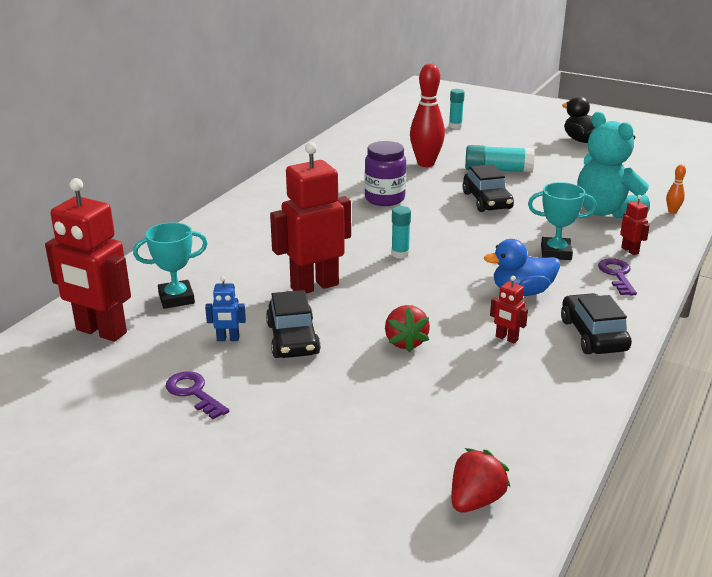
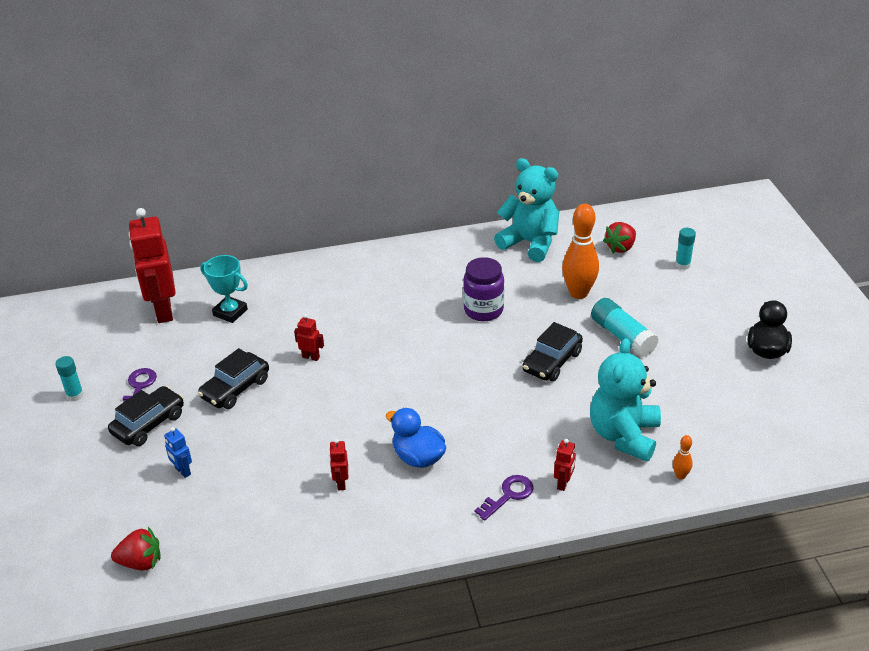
camera: 50 degrees right, 10 degrees up
(228, 339) = (207, 363): blue robot -> blue robot (182, 471)
(314, 286) = (311, 357): red robot -> red robot, size x0.43
(338, 155) = (530, 243): none -> turquoise teddy bear
(400, 254) = (403, 368): turquoise glue stick -> turquoise glue stick (75, 395)
(405, 342) = (284, 438): red strawberry -> red strawberry (620, 247)
(426, 163) = (578, 293): red bowling pin -> orange bowling pin
(556, 252) = (506, 444): turquoise trophy -> none
(593, 335) = (394, 525): black car -> black car (148, 424)

